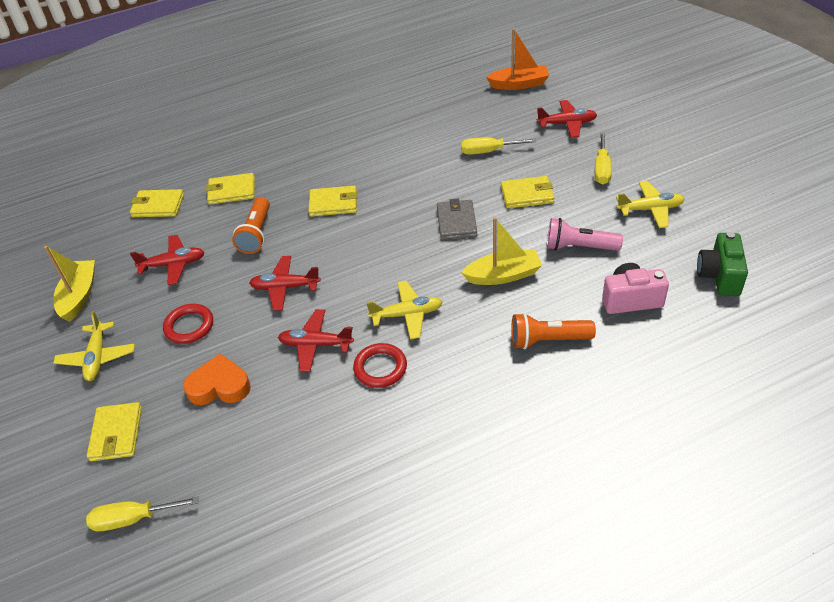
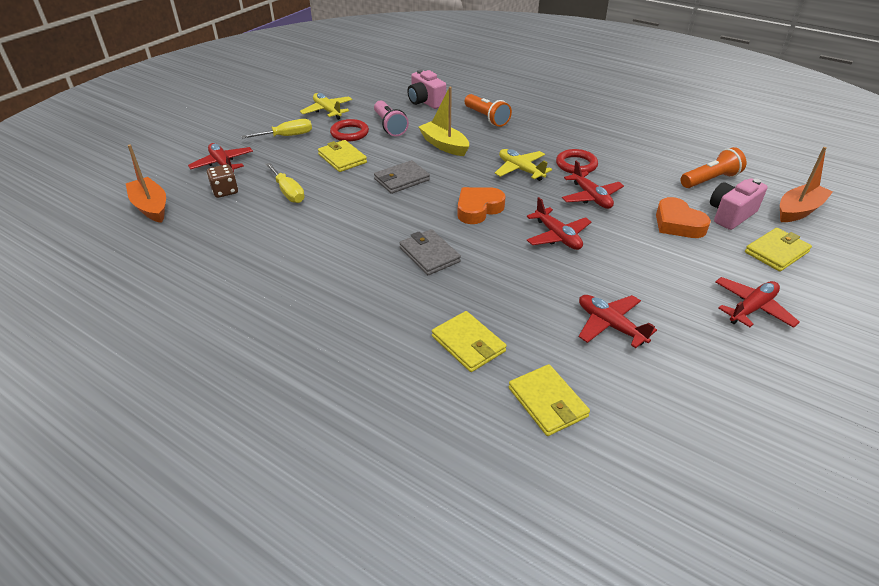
camera: 125 degrees left, 5 degrees down
(79, 296) = (725, 376): yellow boat -> none
(97, 357) = (751, 308): yellow plane -> red plane
(133, 519) = (798, 210): yellow screwdriver -> orange boat
(188, 444) = (730, 215): none -> pink camera
(189, 326) = (655, 270): red ring -> red ring (349, 133)
(256, 234) = (514, 287): orange flashlight -> orange flashlight (710, 180)
(333, 203) = (429, 255): yellow wallet -> grey wallet
(367, 254) = (478, 209): none -> orange heart
(516, 120) = (225, 191): none -> brown dice
(719, 276) = (380, 83): green camera -> none

